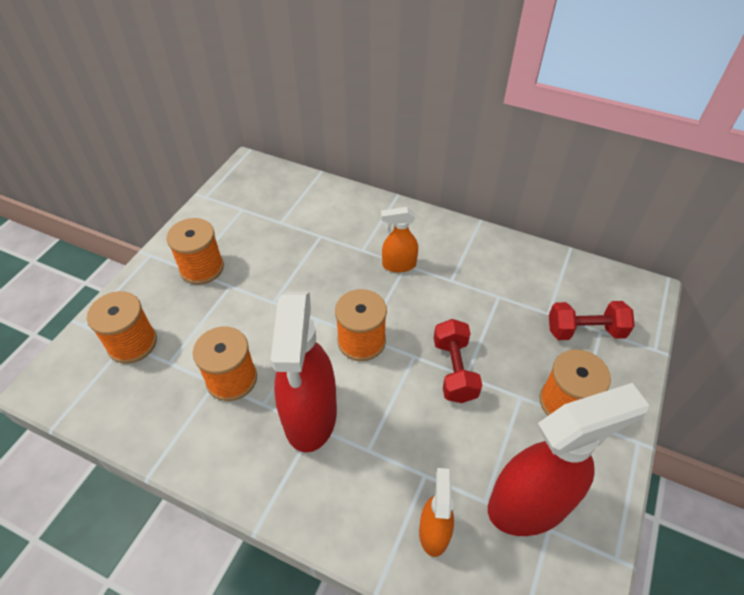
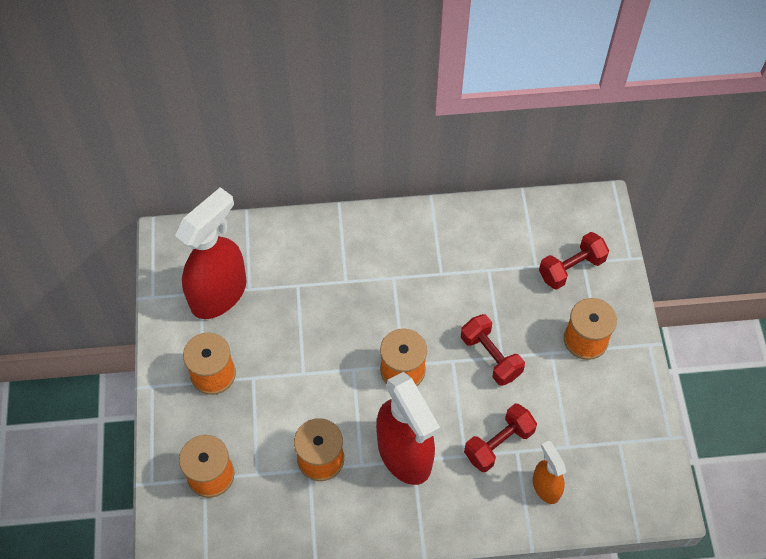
camera: 30 degrees left, 10 degrees up
(398, 265) = (387, 281): orange spray bottle -> none
(410, 457) = (498, 444): none -> red dumbbell
(530, 504) = (598, 431): red spray bottle -> red spray bottle (219, 294)

